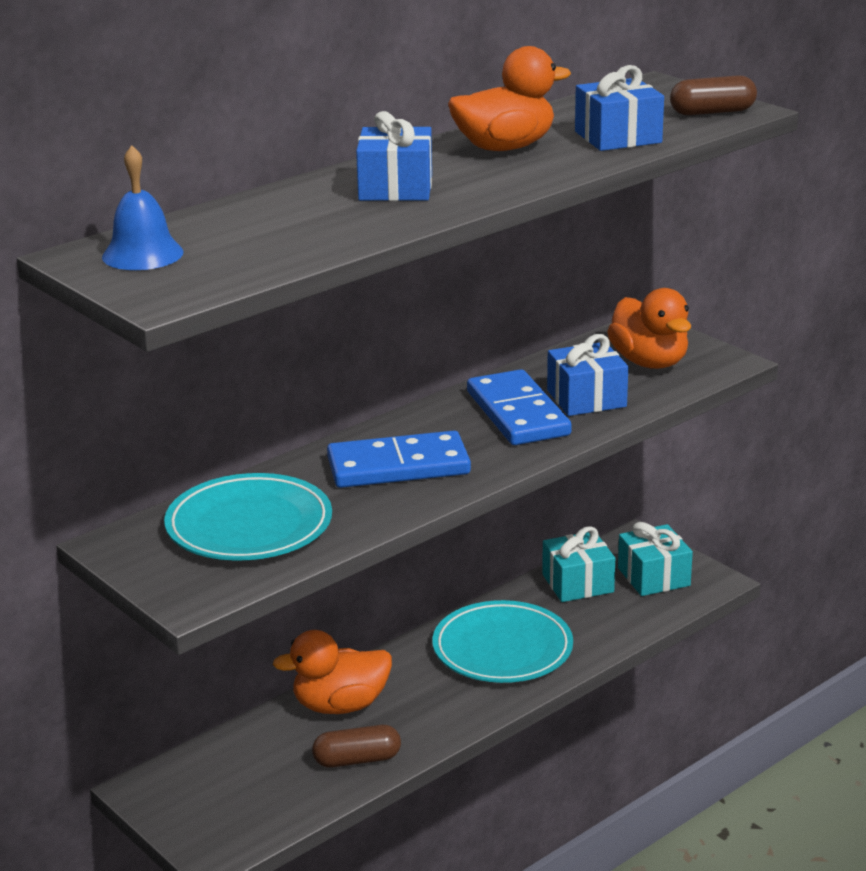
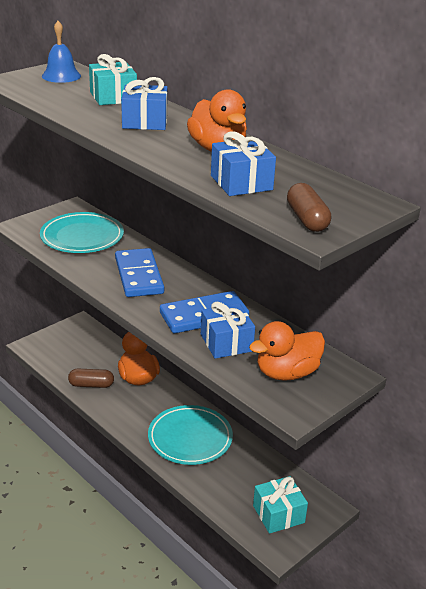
camera: 85 degrees right, 5 degrees up
(357, 760) = (91, 385): brown capsule -> brown capsule turned 75 degrees counterclockwise
(578, 583) = (266, 474): turquoise gift -> turquoise gift (113, 97)

